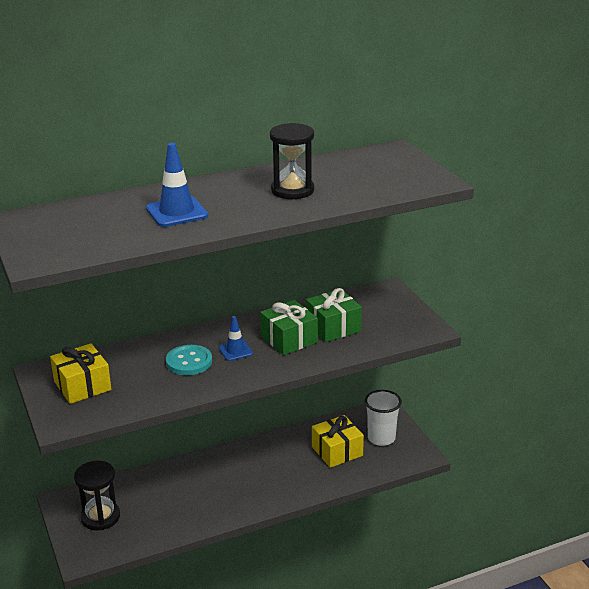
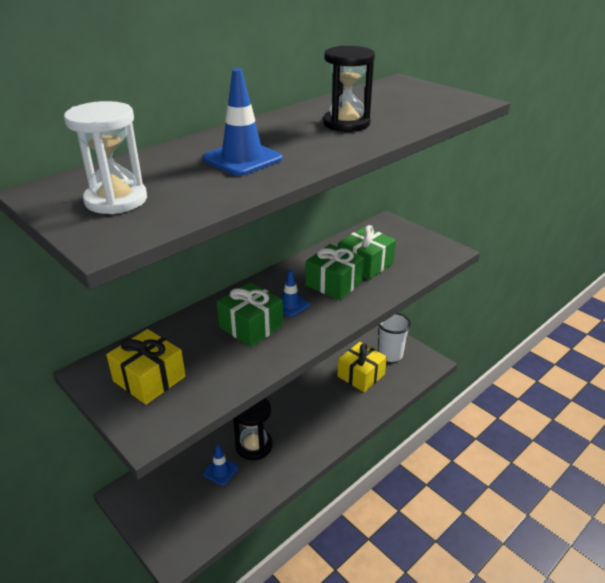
camera: 20 degrees left, 5 degrees up
(61, 233) = (116, 200): none -> white hourglass
(100, 517) = (173, 502): black hourglass -> black hourglass (254, 445)
(153, 503) = (220, 471): none -> blue traffic cone
(189, 362) = (251, 326): turquoise button -> green gift

